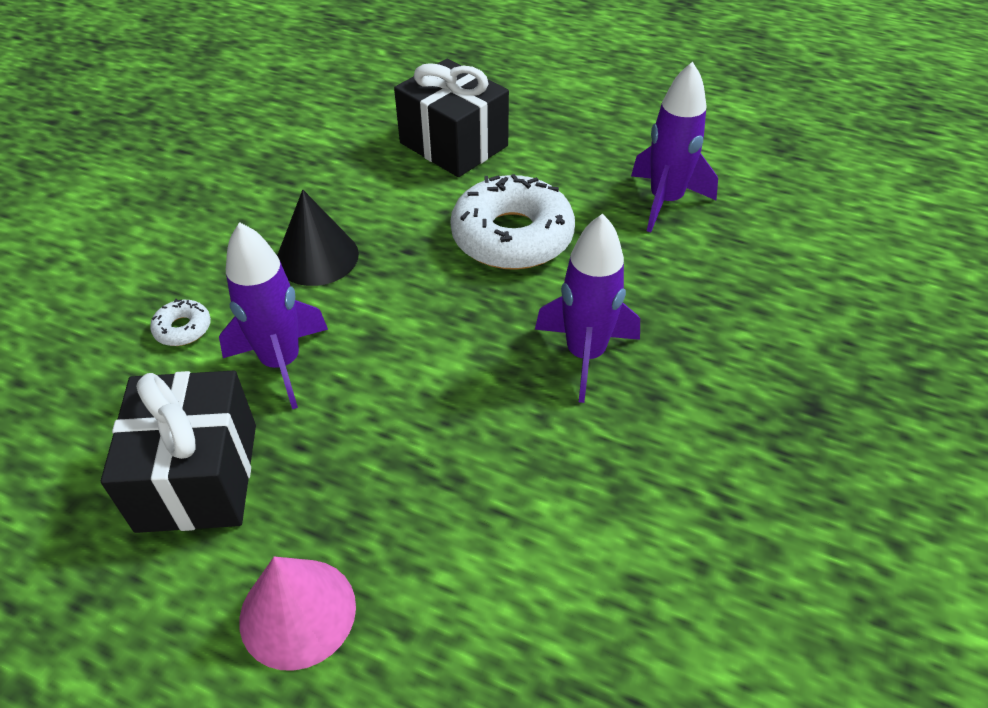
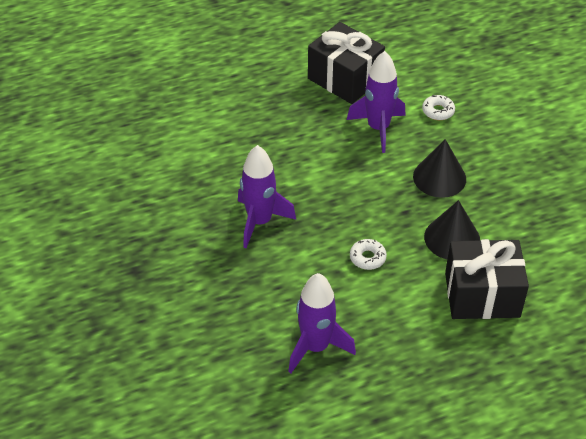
camera: 135 degrees right, 0 degrees up
(297, 612) = (256, 74): pink cone -> none
(404, 198) = (452, 238): none -> black cone
(512, 236) = (367, 258): white donut -> white donut, size x0.42

